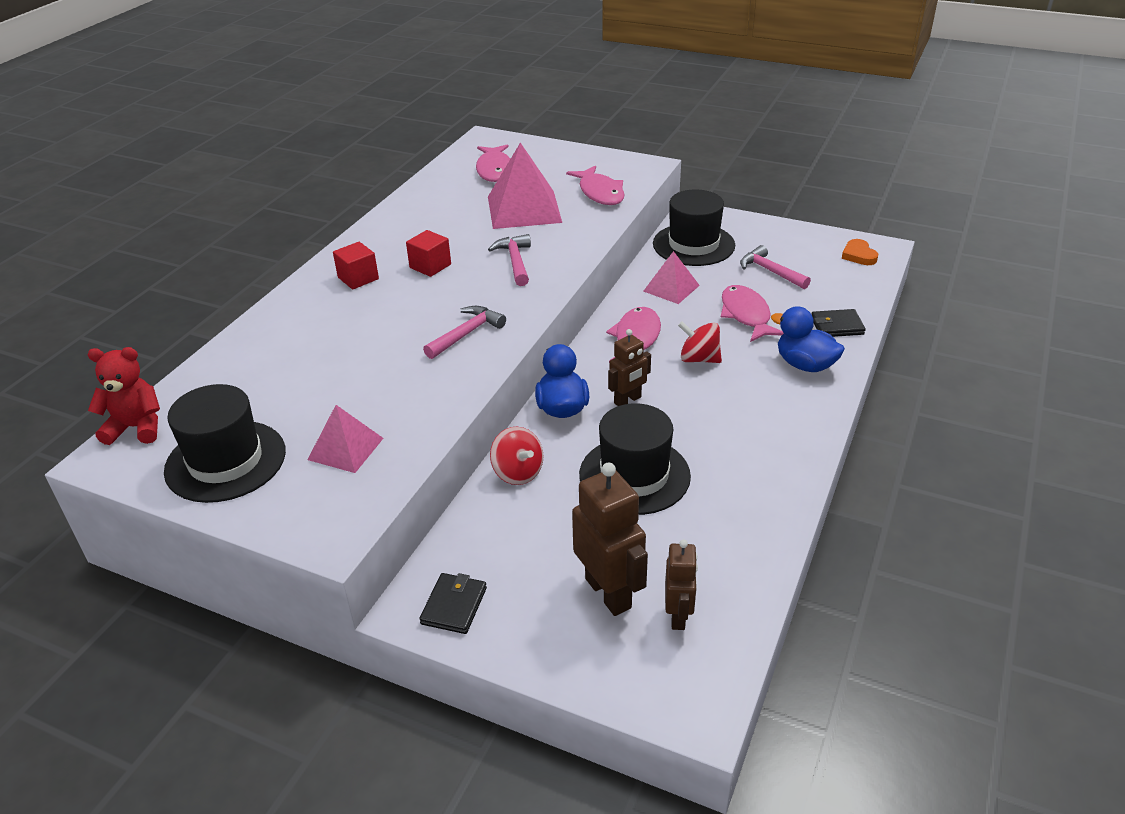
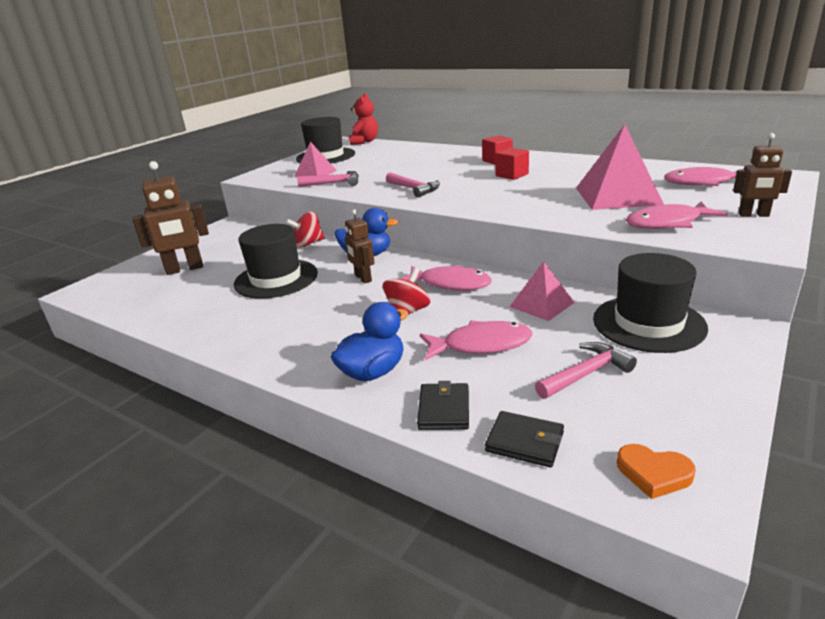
camera: 100 degrees right, 10 degrees down
(454, 606) = (219, 233): black wallet -> black wallet (524, 442)
(515, 261) = (516, 197): pink hammer -> pink hammer (334, 183)
(678, 616) = (145, 288): brown robot -> brown robot (753, 215)
(858, 255) = (653, 473): orange heart -> orange heart turned 150 degrees counterclockwise

